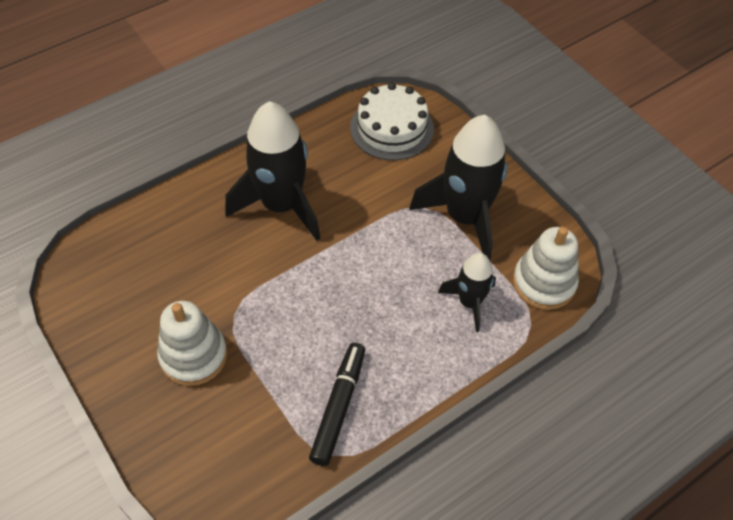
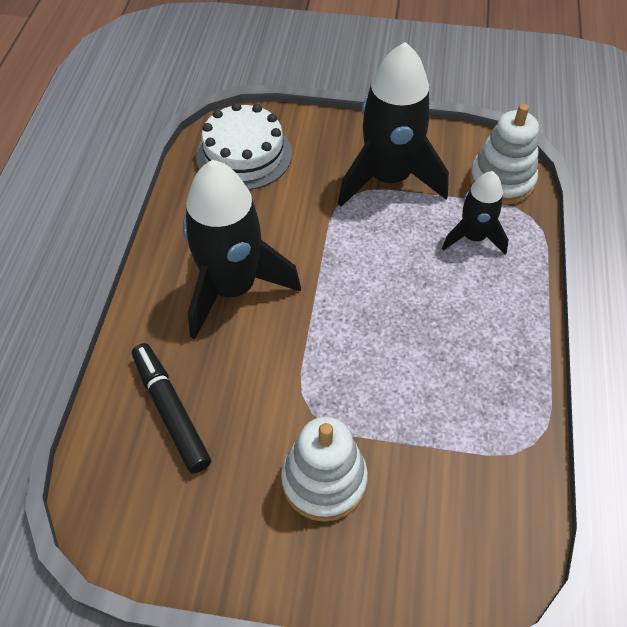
camera: 45 degrees left, 0 degrees up
(338, 406) = (489, 402): black marker -> black marker (171, 411)

